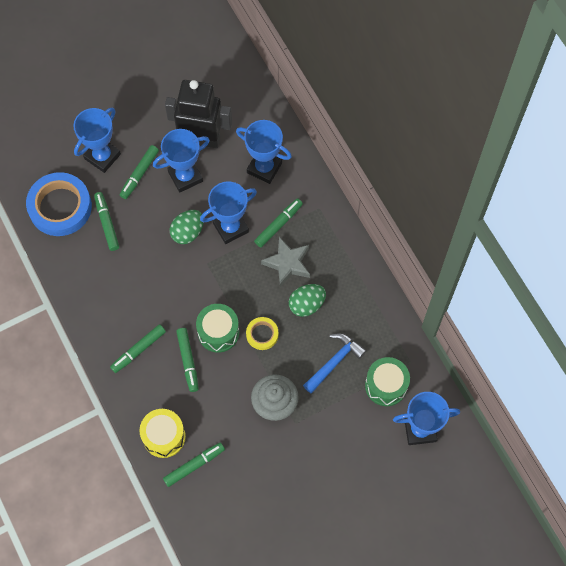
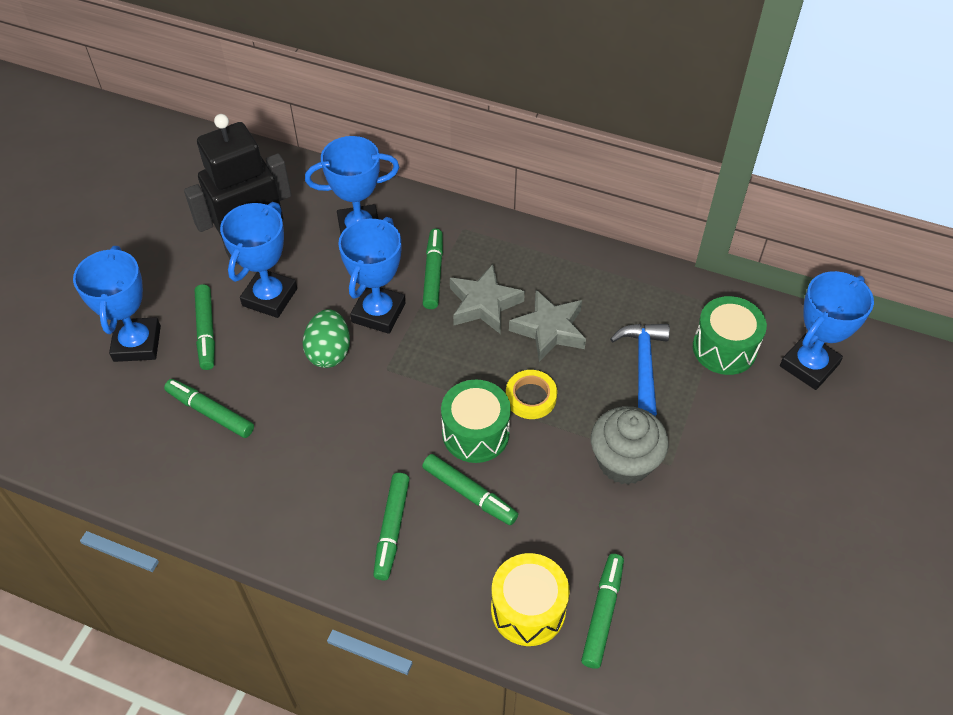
camera: 40 degrees left, 15 degrees down
(60, 207) = (125, 437): blue tape -> none
(306, 304) = (549, 330): green egg -> grey star

